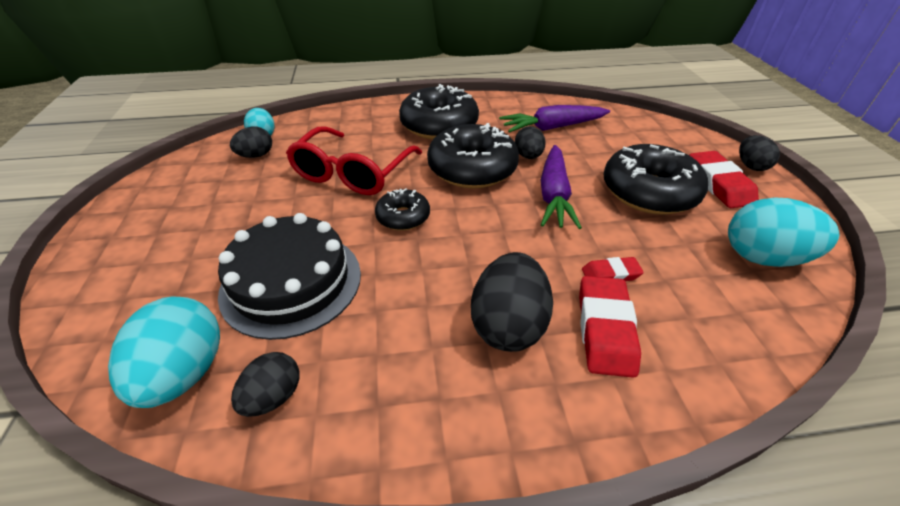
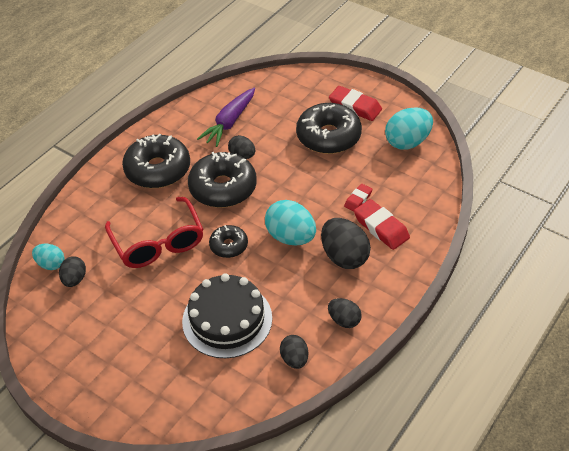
camera: 45 degrees left, 5 degrees up
(185, 373) = (245, 386): turquoise egg -> turquoise egg (291, 237)
(554, 194) = (286, 173): purple carrot -> none
(750, 166) = (358, 81): black egg -> black egg (344, 320)

